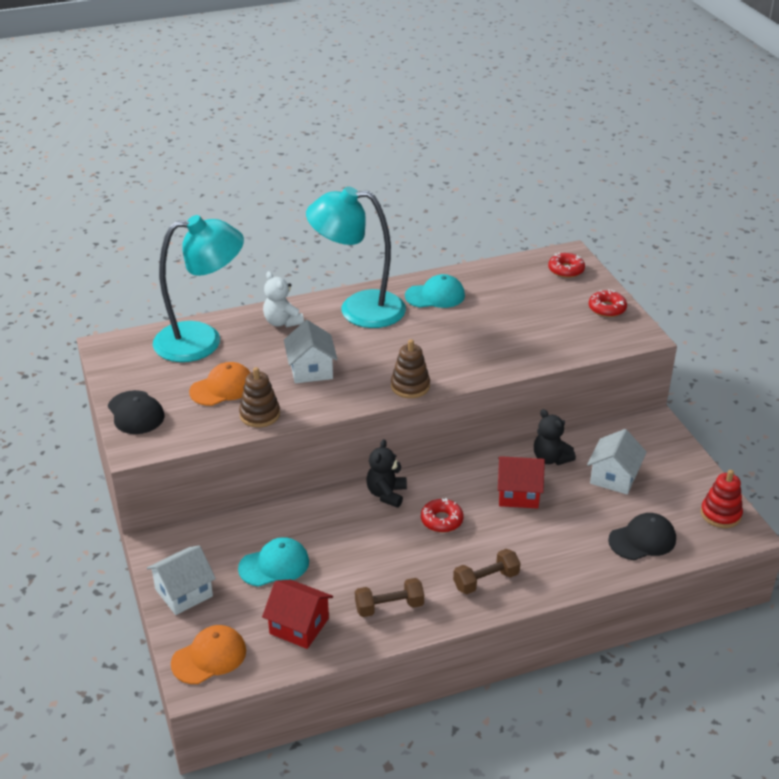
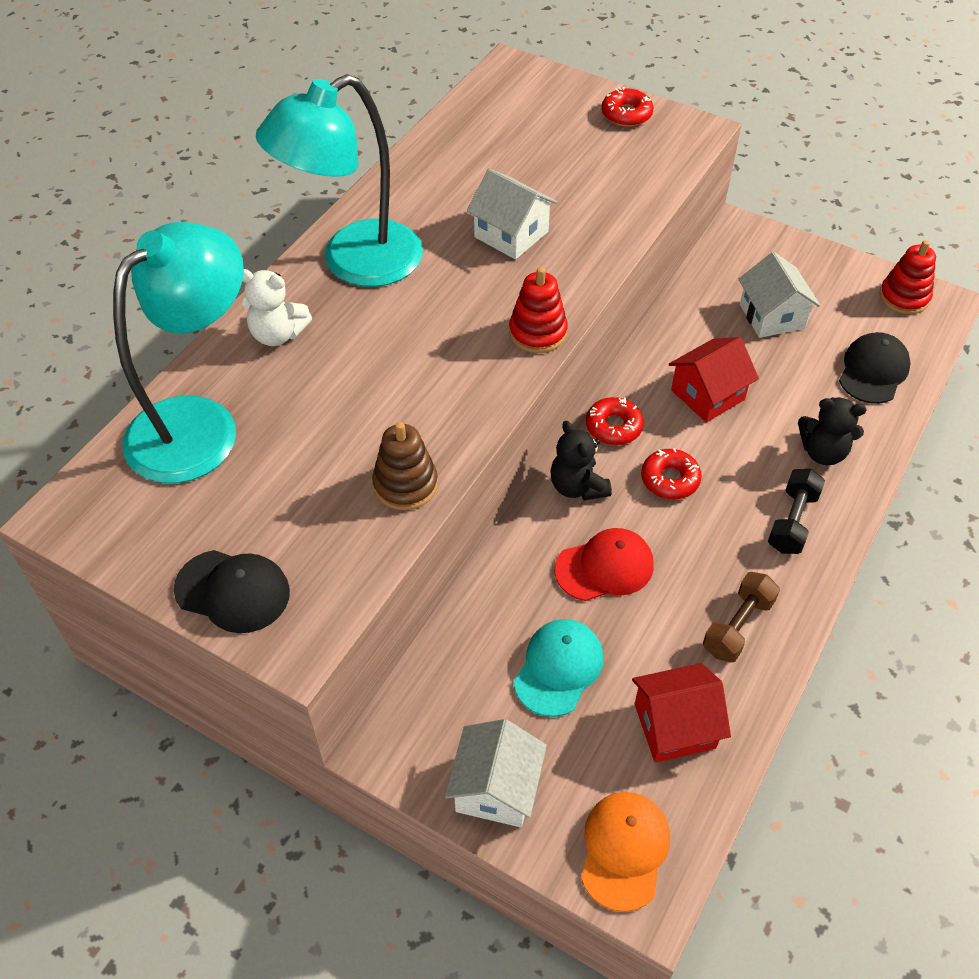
camera: 40 degrees left, 15 degrees up
(222, 388) = (310, 476): orange cap -> none
(311, 370) = (395, 381): white house -> white house (511, 234)
(353, 538) = (605, 567): none -> red cap
(410, 386) = (538, 332): brown stacking toy -> red stacking toy
(435, 296) = (425, 195): turquoise cap -> none
(486, 581) = (792, 521): brown dumbbell -> black dumbbell
(551, 458) = (691, 332): black teddy bear -> black teddy bear (823, 452)
(566, 270) = (529, 88): red donut -> red donut (613, 427)

